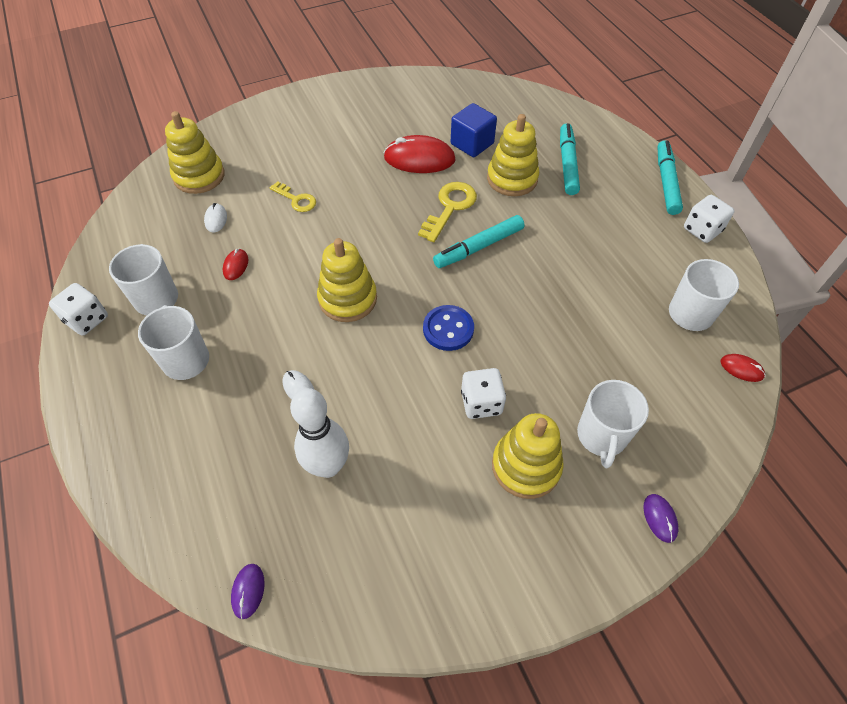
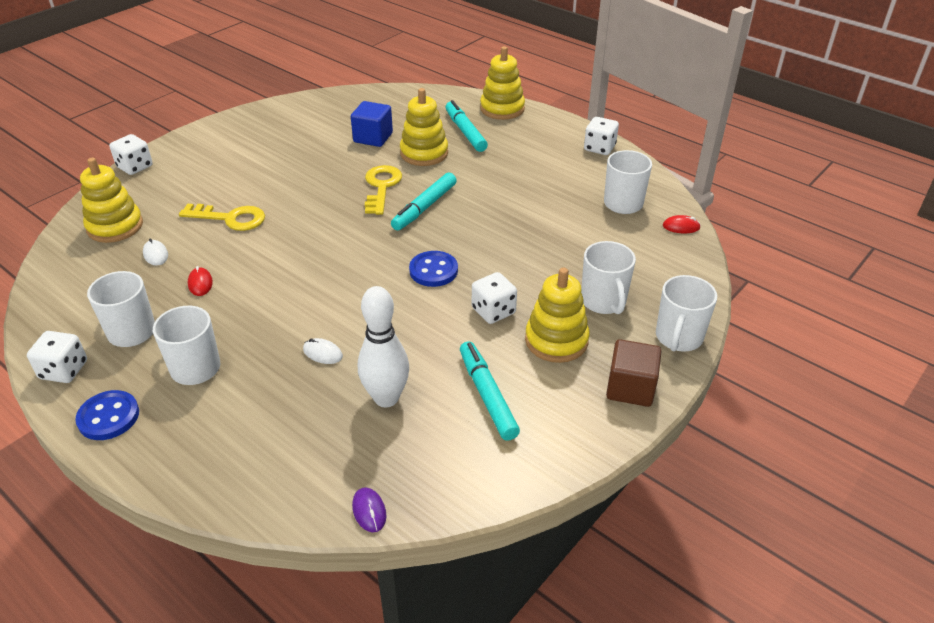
camera: 25 degrees left, 15 degrees down
(95, 385) = (108, 417): none -> blue button
(246, 114) = (135, 167): none -> white dice
(296, 199) = (230, 218): yellow key -> yellow key, size x1.55
(348, 299) = (328, 276): yellow stacking toy -> yellow stacking toy (502, 109)
(419, 159) = (331, 159): red mouse -> none
(572, 561) = (630, 388): none -> brown cube
(660, 518) = (678, 338): purple mouse -> white mug
(666, 182) = (553, 124): turquoise marker -> turquoise marker (487, 395)

